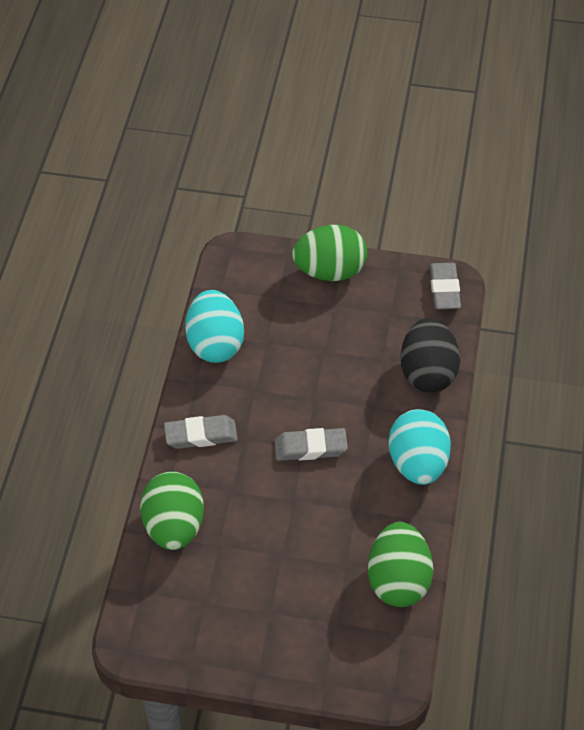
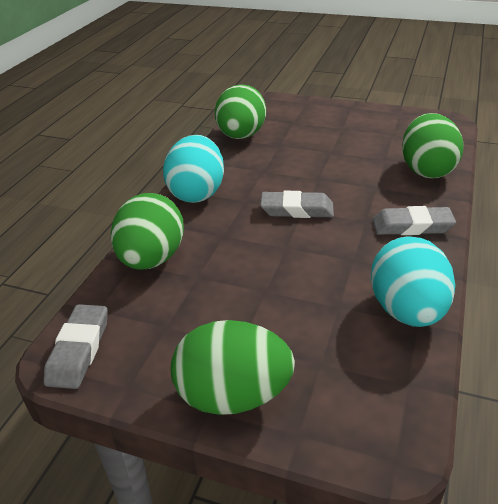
camera: 170 degrees left, 15 degrees down
(428, 373) = (151, 259): black egg -> green egg

